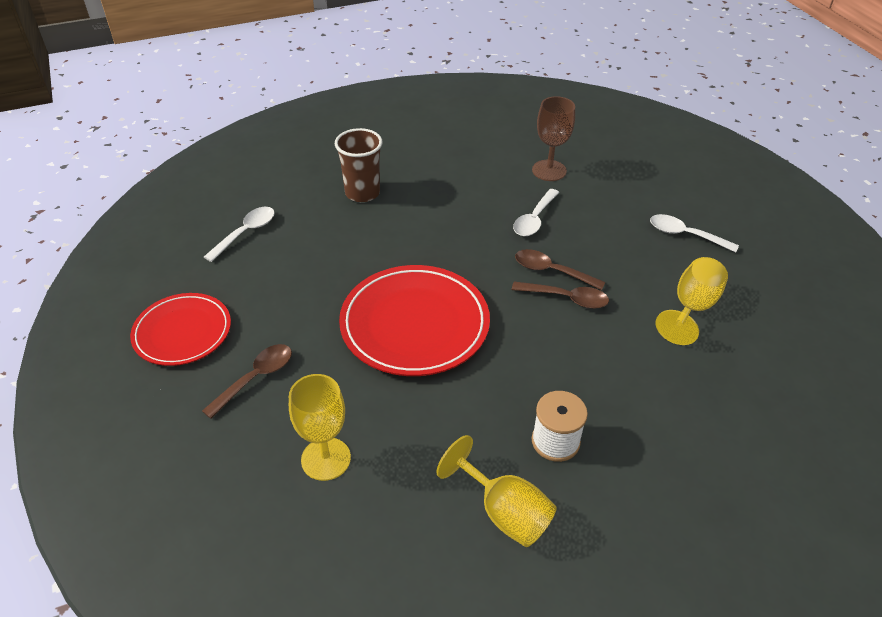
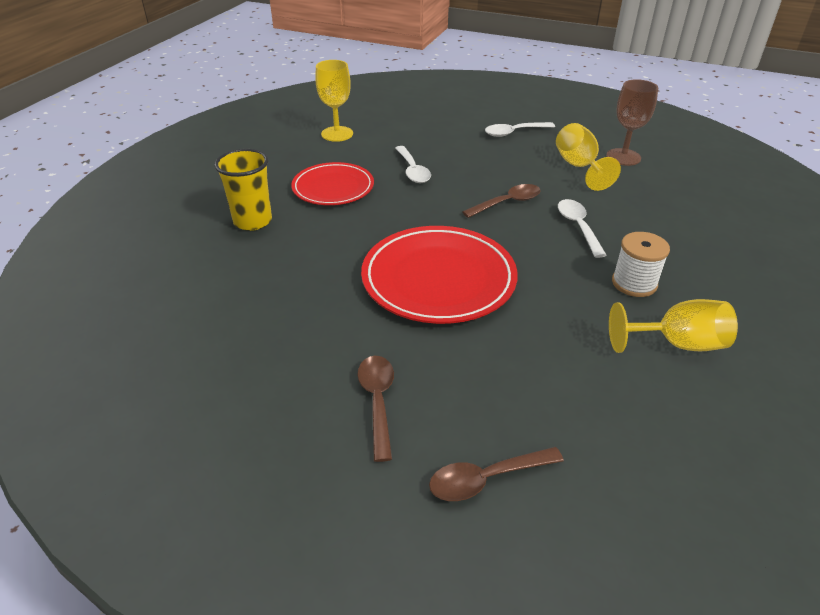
camera: 45 degrees left, 5 degrees down
(182, 332) = (248, 420): red plate -> red plate (333, 188)
(246, 233) = (186, 307): white spoon -> white spoon (578, 227)
(326, 459) = (525, 409): yellow goblet -> yellow goblet (337, 134)
(362, 193) = (253, 221): brown cup -> yellow cup
(549, 170) = (375, 139): brown goblet -> brown goblet (623, 157)
(551, 271) = (473, 193): brown spoon -> brown spoon (486, 479)

